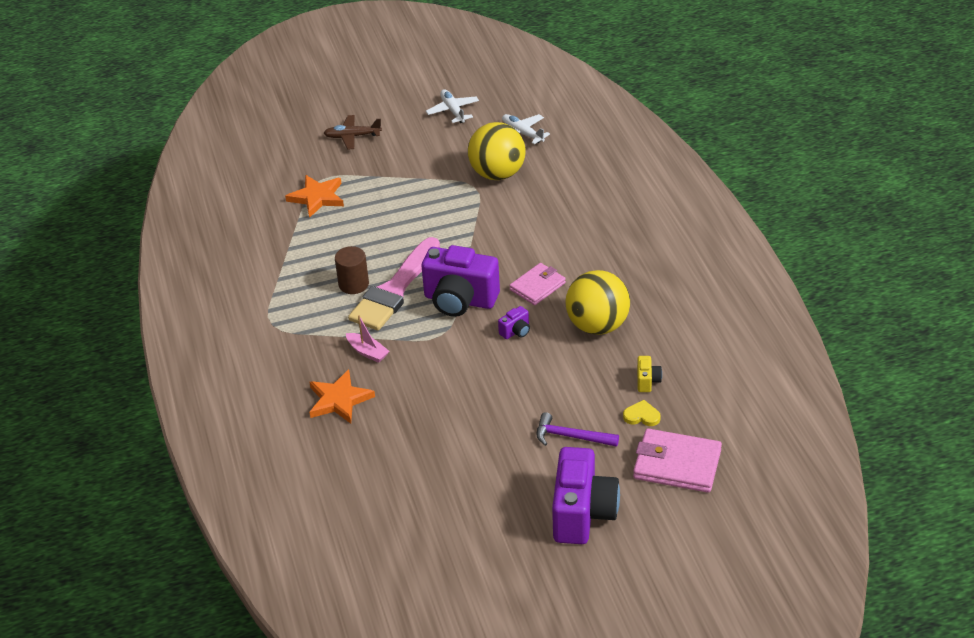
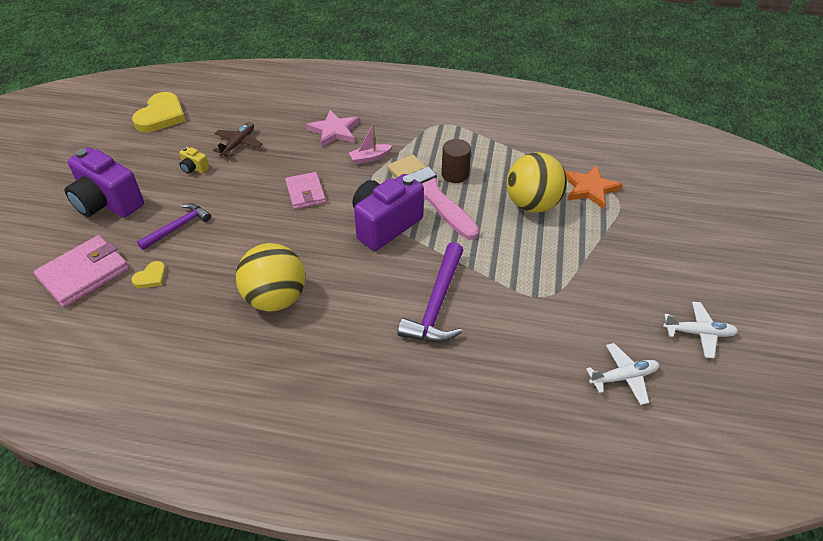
camera: 115 degrees right, 5 degrees up
(339, 400) = (334, 131): orange star -> pink star
(352, 136) = (681, 239): brown plane -> brown plane (238, 144)
(410, 571) = (161, 116): none -> yellow heart
(497, 174) = (556, 323): yellow ball -> yellow ball (532, 204)
(516, 331) = (318, 243): purple camera -> none
(527, 236) = (437, 304): none -> purple hammer
(537, 286) = (361, 280): pink wallet -> pink wallet (305, 193)
(647, 381) = (181, 299): yellow camera -> yellow camera (194, 168)

